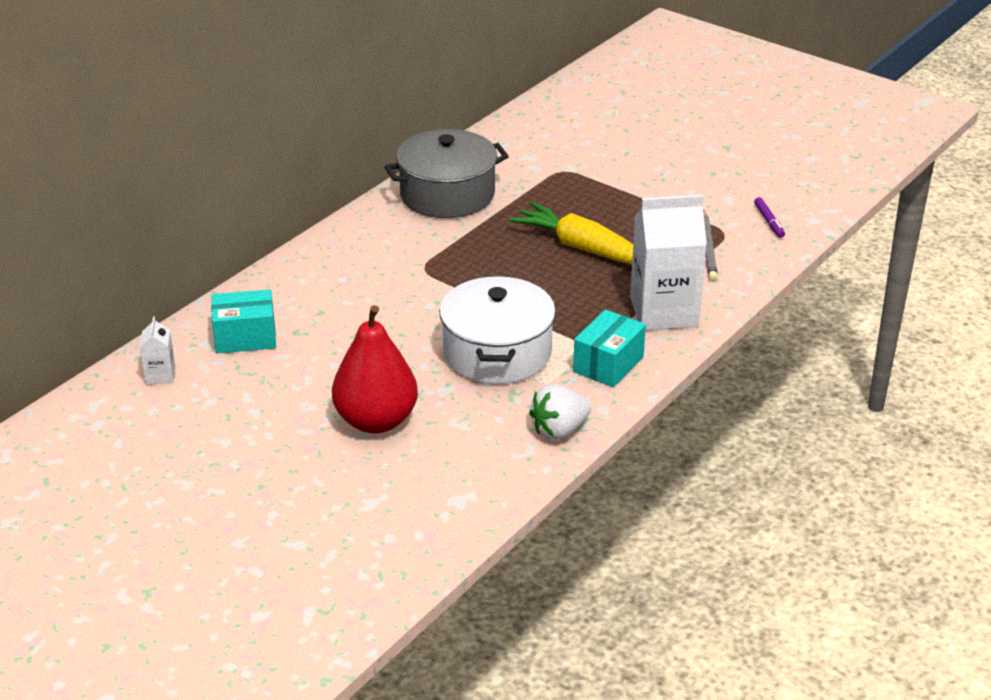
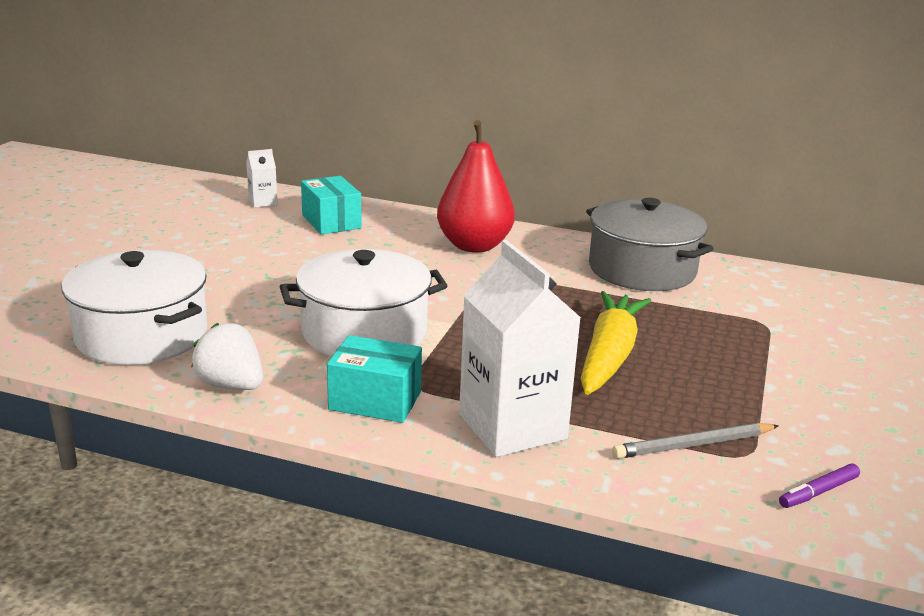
camera: 70 degrees right, 10 degrees down
(376, 421) = (222, 289): red pear -> red pear (474, 246)
(450, 474) = (142, 335): none -> white pot

